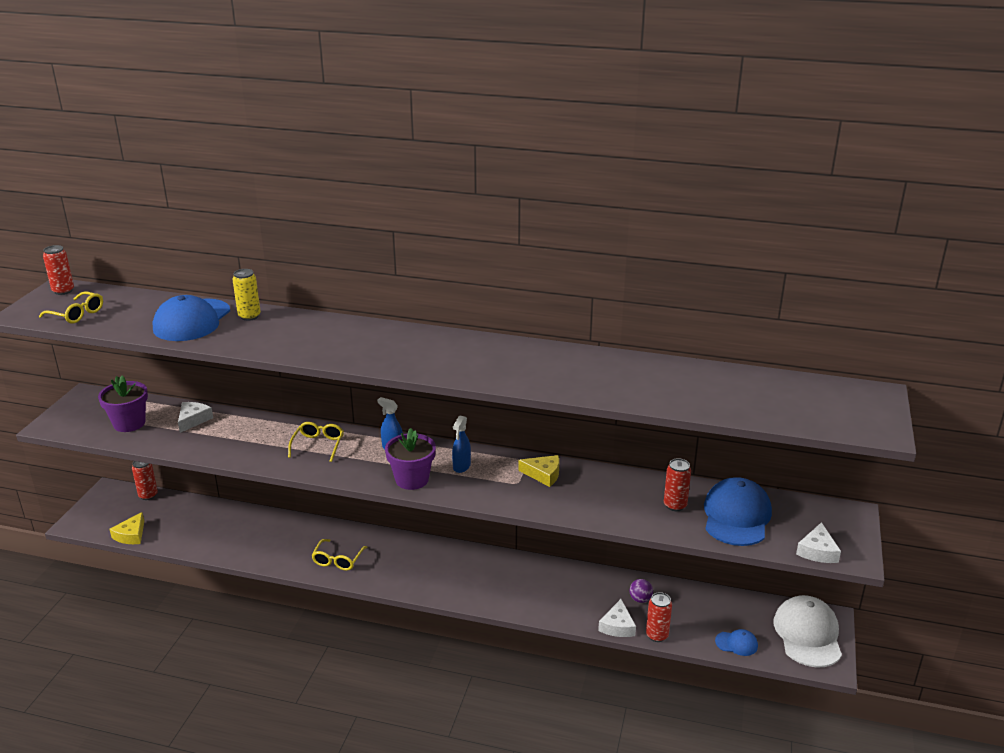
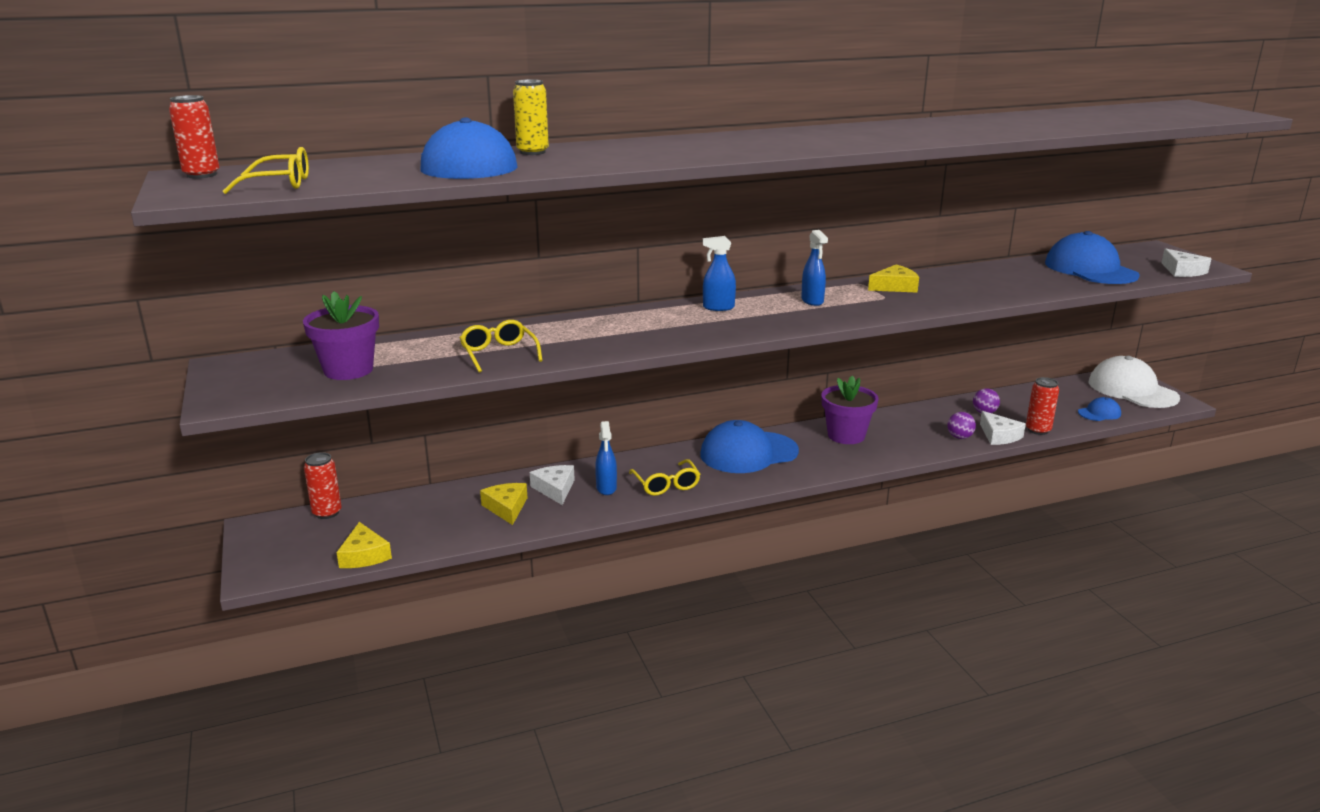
camera: 35 degrees left, 5 degrees down
(193, 420) = (434, 346): white cheese -> white cheese (555, 489)
(233, 535) = (506, 508): none -> yellow cheese
(302, 546) = (606, 488): none -> blue spray bottle
(318, 445) = (634, 325): yellow glasses -> yellow glasses (499, 354)
(412, 479) = (785, 321): purple flower pot -> purple flower pot (846, 435)
(421, 558) = (748, 453): none -> blue cap
(585, 613) = (959, 437): none -> purple ball
(675, 505) = (1035, 276): red can -> none

